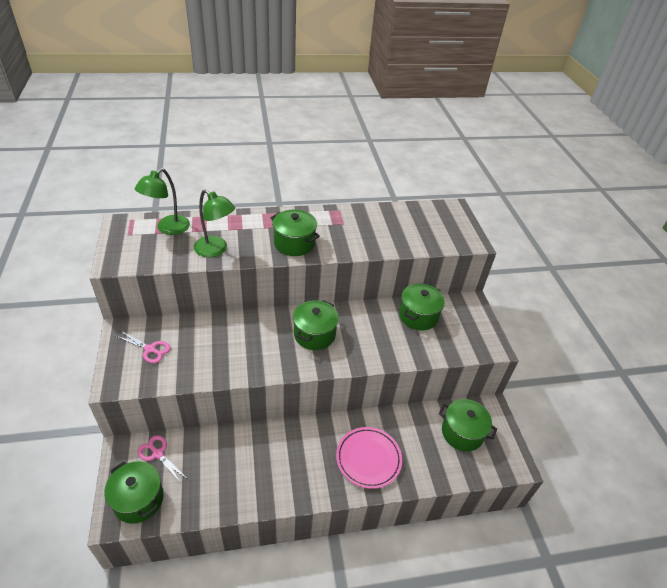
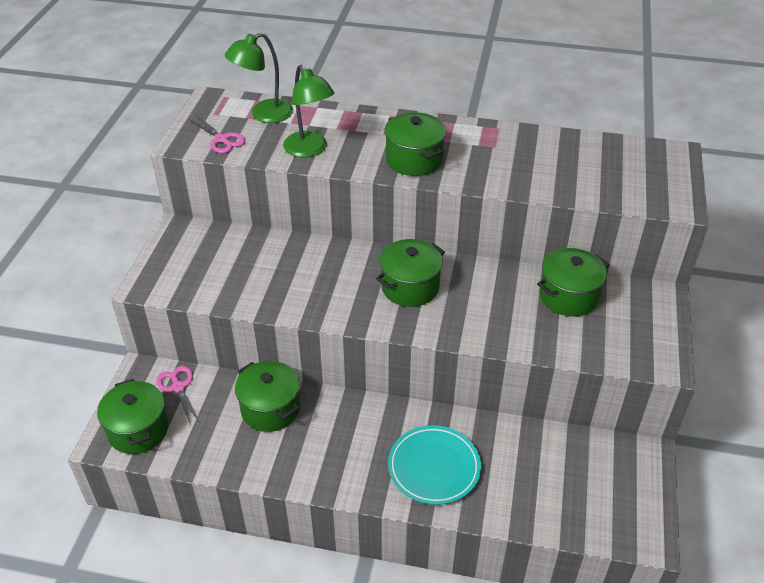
camera: 25 degrees right, 0 degrees up
(150, 349) = (201, 258): pink scissors -> pink scissors (221, 139)
(368, 459) = (434, 467): pink plate -> turquoise plate
(462, 433) = (584, 474): green pot -> green pot (270, 409)

